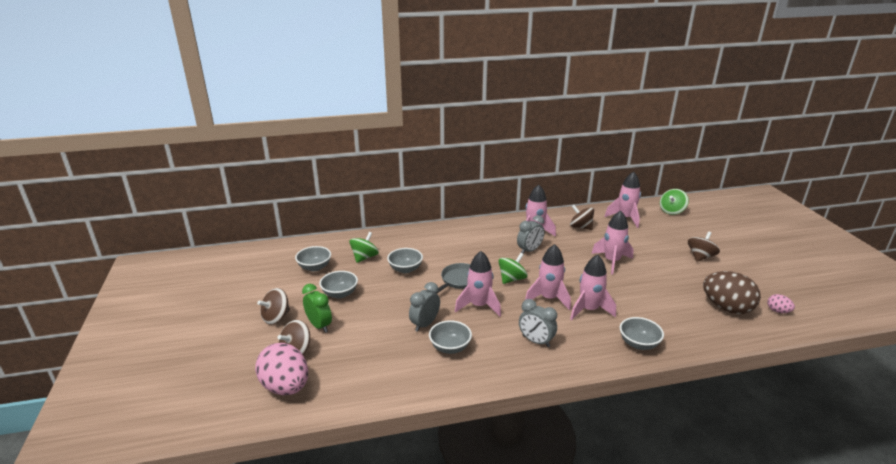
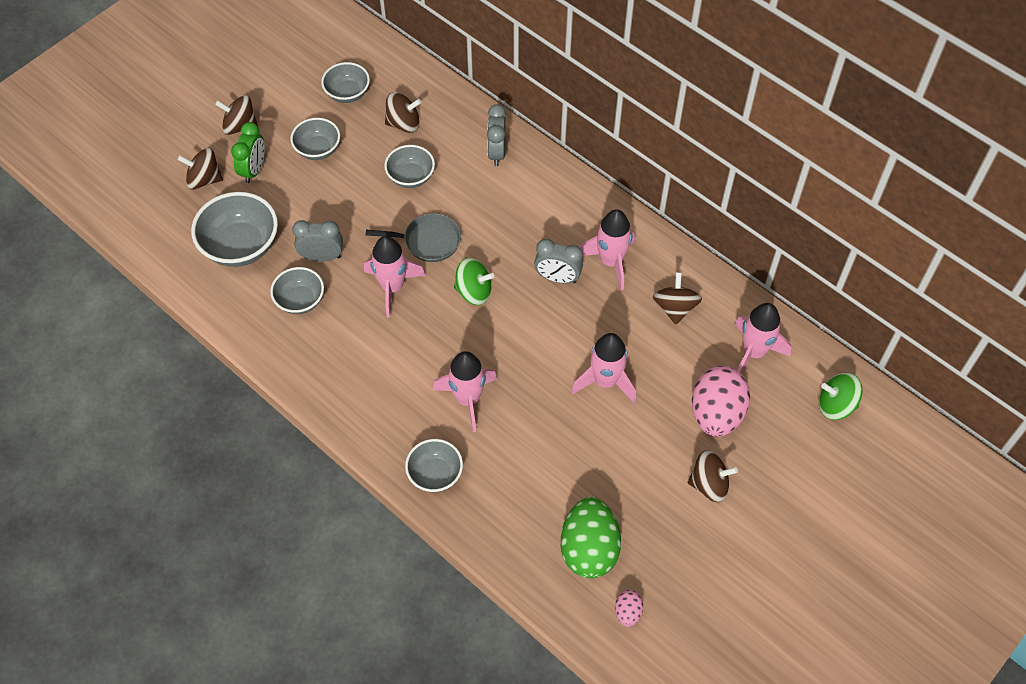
camera: 55 degrees right, 30 degrees up
(286, 387) = (154, 207): pink egg -> pink egg (716, 414)
(364, 257) = (403, 124): green spinning top -> brown spinning top
(374, 357) = (240, 246): none -> grey bowl
(536, 341) = (366, 372): grey clock -> grey clock (496, 153)
(548, 298) = (460, 348): pink rocket -> none
(726, 308) = (589, 549): brown egg -> green egg

